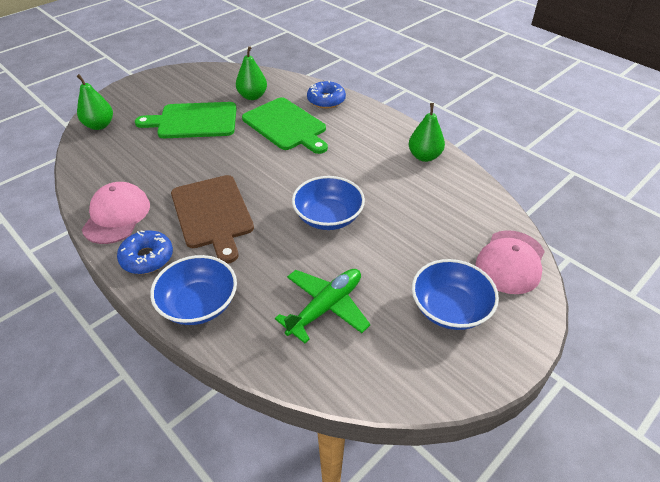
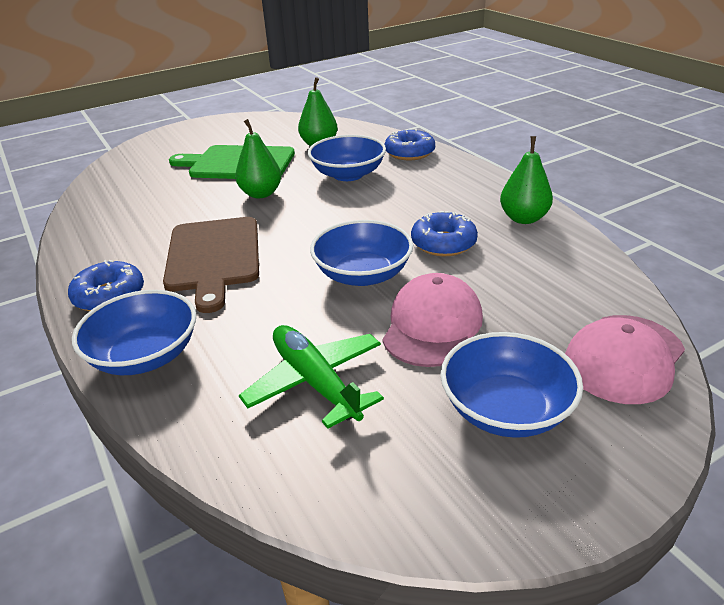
camera: 15 degrees right, 10 degrees down
(99, 125) = (130, 161): green pear -> green pear (261, 194)
(116, 215) = (99, 248): pink cap -> pink cap (432, 325)
(286, 125) = (348, 174): green cutting board -> blue bowl
(325, 307) = (315, 382): green plane -> green plane turned 90 degrees counterclockwise
(376, 184) = (443, 243): none -> blue donut

